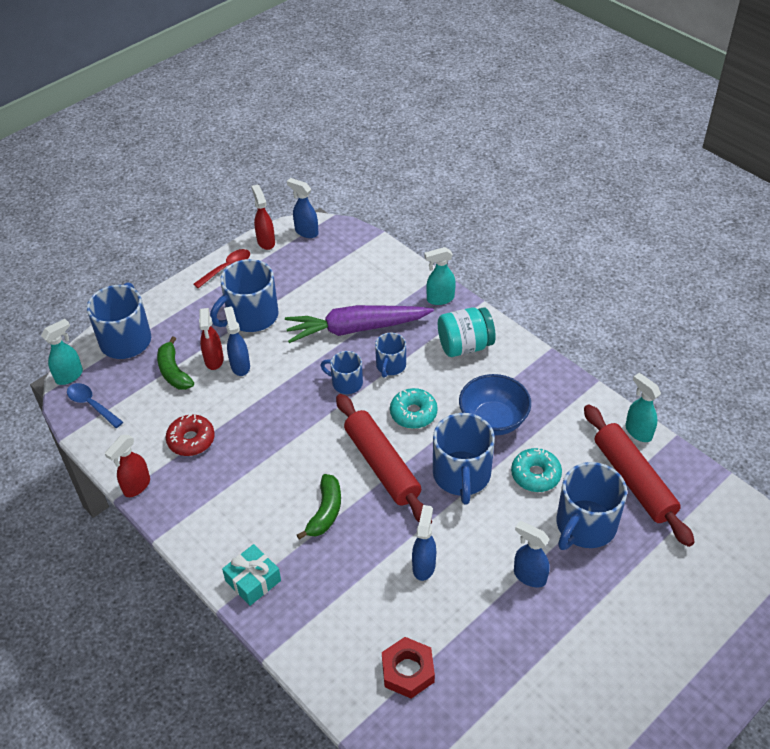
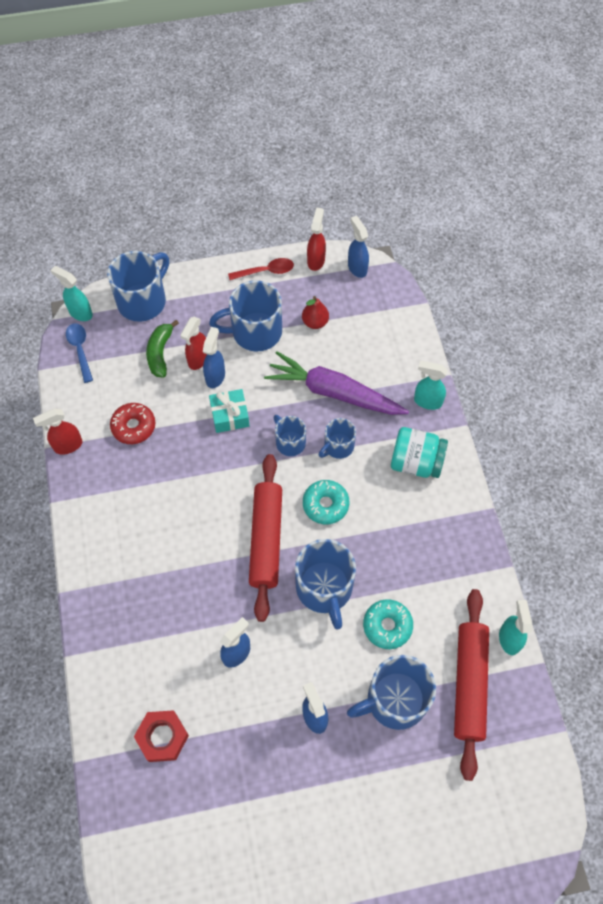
camera: 30 degrees right, 15 degrees up
(70, 376) = (80, 313): turquoise spray bottle -> turquoise spray bottle turned 135 degrees counterclockwise
(253, 580) = (100, 583): turquoise gift -> turquoise gift (230, 415)
(300, 286) = (315, 322): none -> red pear
(325, 512) = (193, 556): green banana -> none
(461, 475) = (324, 588): blue mug -> blue mug turned 45 degrees counterclockwise
(493, 420) = (388, 551): blue bowl -> none

